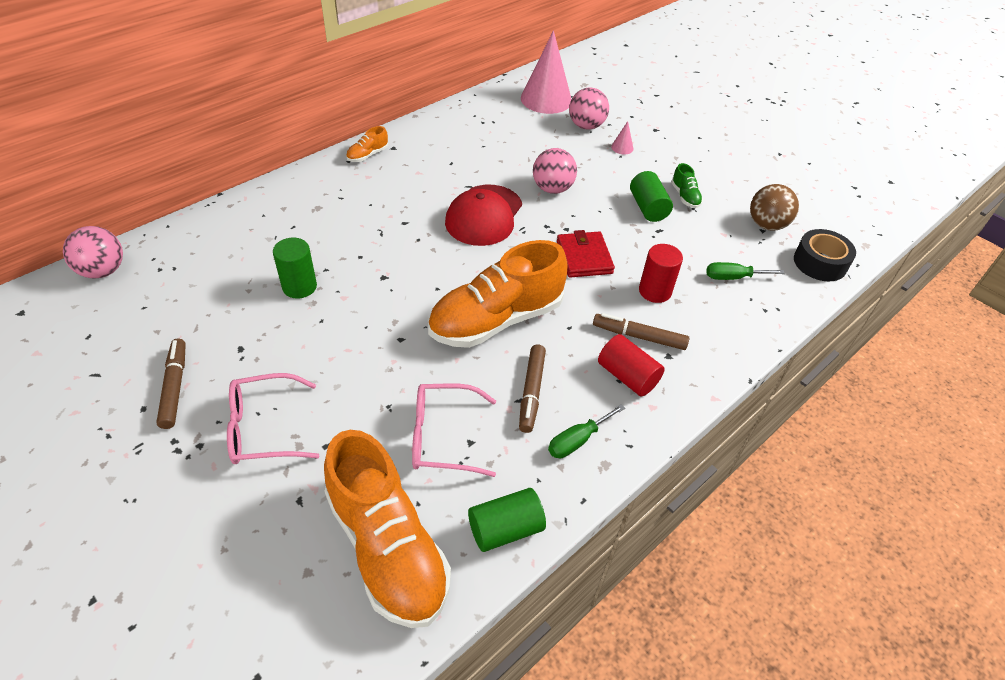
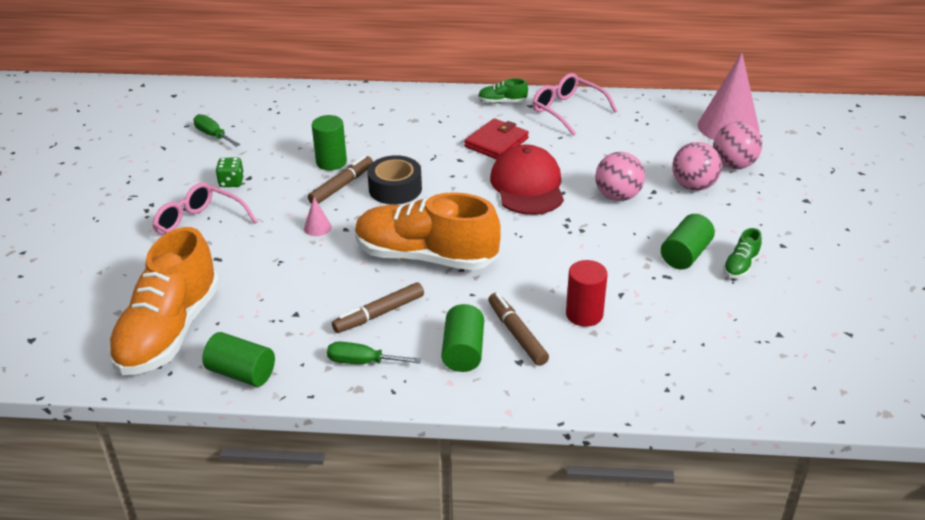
camera: 50 degrees right, 10 degrees down
(103, 271) = (240, 94): pink ball -> pink ball (693, 186)
(174, 387) = (188, 177): brown marker -> brown marker (341, 186)
(229, 364) = (231, 182): none -> green dice
(367, 155) = (502, 102): orange shoe -> green shoe
(443, 437) = (285, 300): pink glasses -> pink glasses (568, 111)
(484, 215) = (527, 186): red cap -> red cap turned 105 degrees clockwise
(584, 257) = (563, 257): red wallet -> red wallet (496, 142)
(622, 147) = (741, 198): pink cone -> pink cone (317, 227)
(627, 376) = (463, 351): red cylinder -> green cylinder
(733, 277) = (678, 349): green screwdriver -> green screwdriver (213, 135)
(766, 225) = (792, 333): brown ball -> none
(820, 263) = (796, 394): black tape -> black tape (395, 189)

